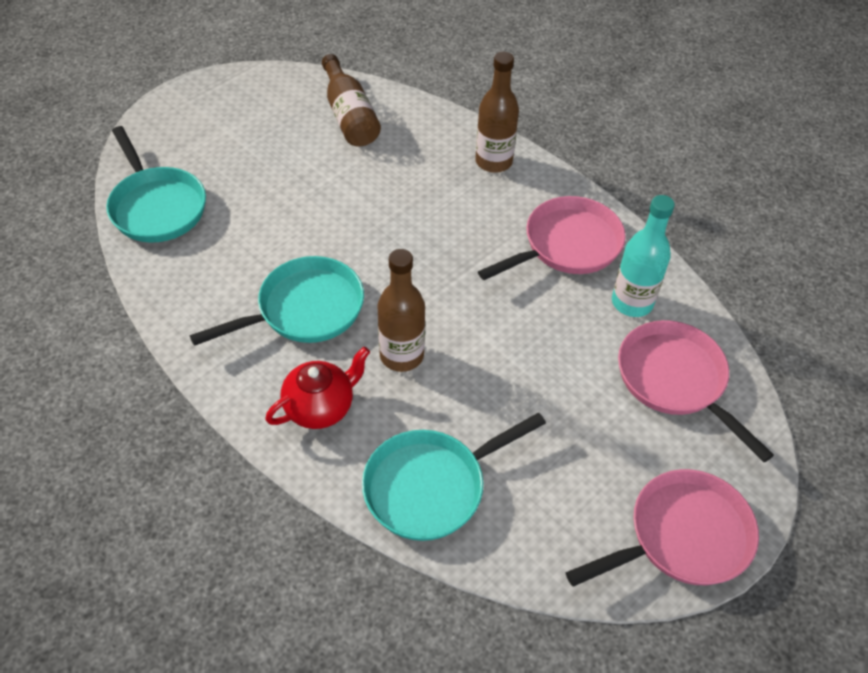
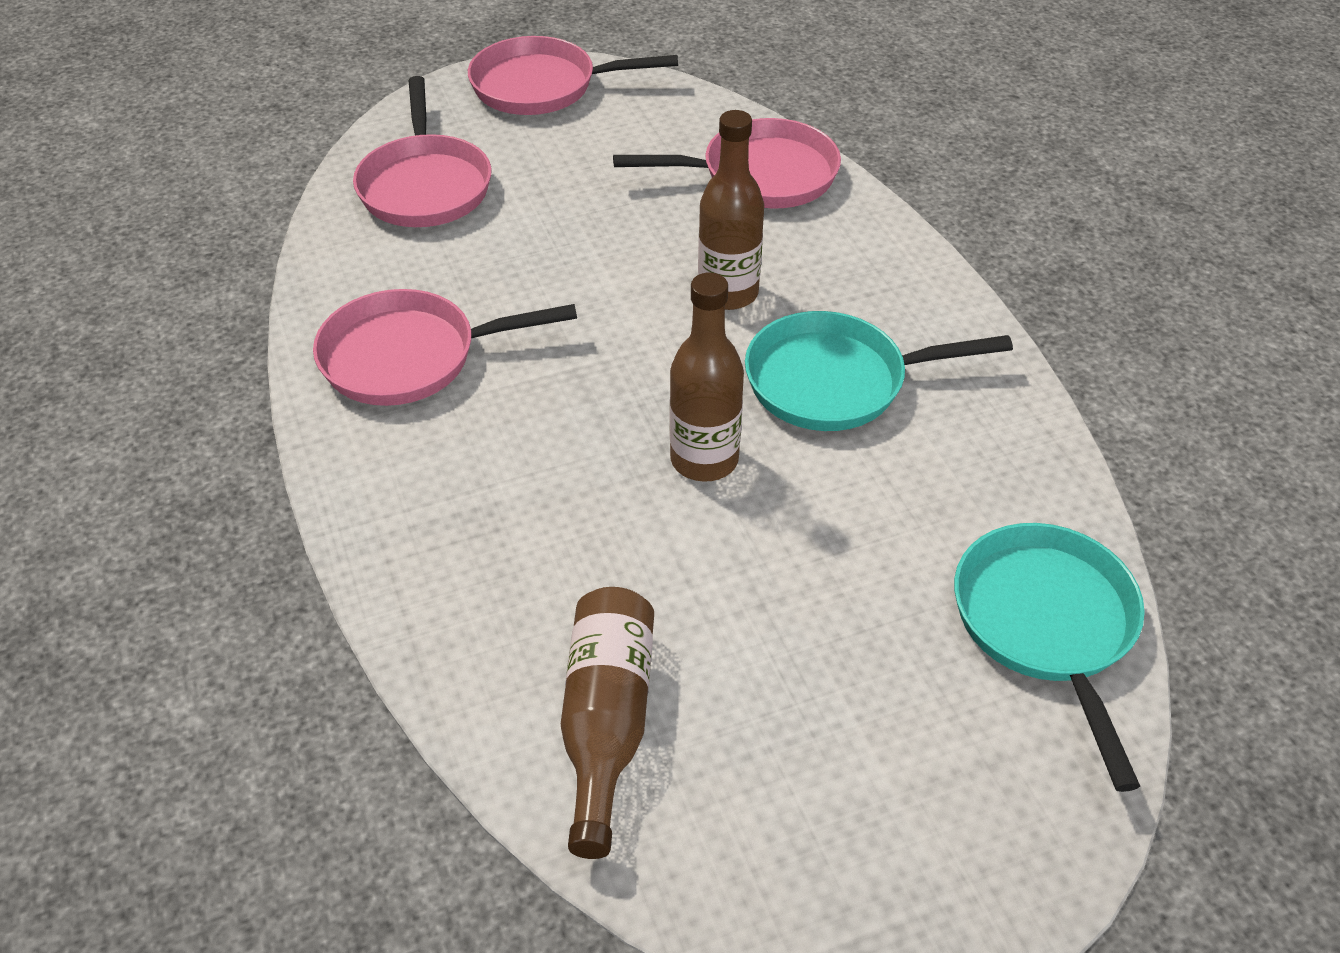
camera: 155 degrees left, 5 degrees down
(320, 407) = (854, 270): red teapot -> none
(431, 486) = (760, 175): turquoise pan -> pink pan
(493, 162) = (405, 524): brown bottle -> brown bottle (704, 460)
(632, 302) = (393, 267): turquoise bottle -> none

